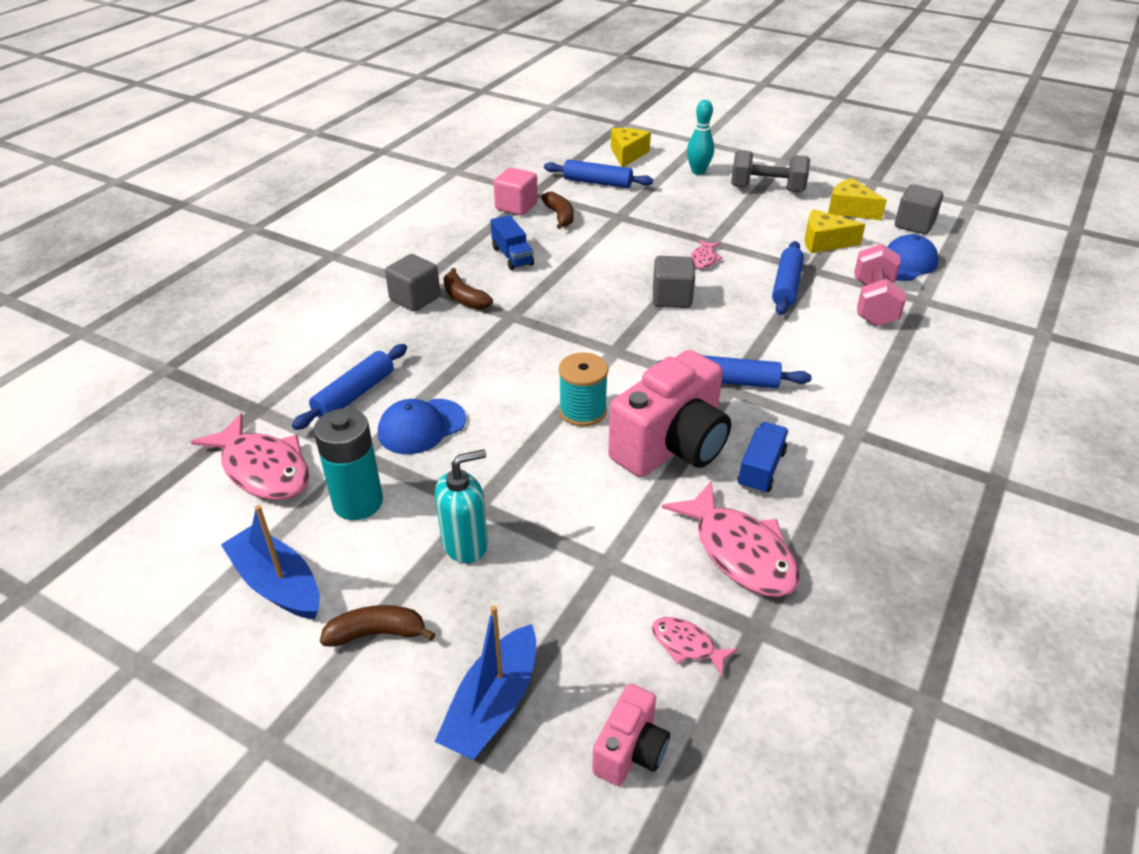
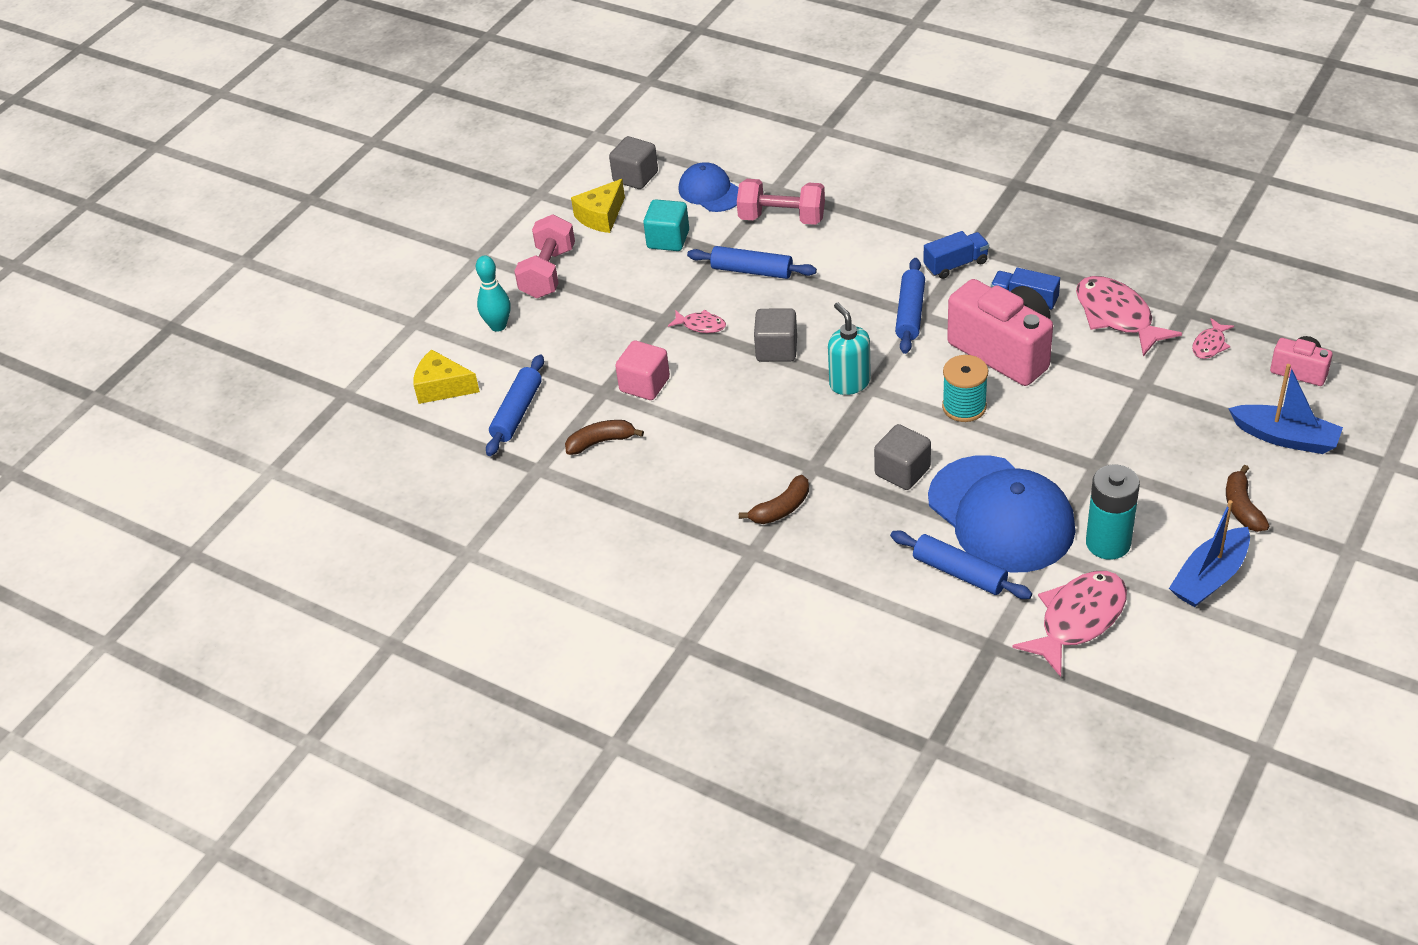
camera: 85 degrees left, 5 degrees up
(415, 299) = (783, 550): grey cube -> grey cube (902, 471)
(421, 426) = (1001, 515): blue cap -> blue cap, size x1.85
(465, 544) = (1141, 468): turquoise soap dispenser -> turquoise soap dispenser (849, 383)
(512, 256) = (692, 476): blue truck -> blue truck (956, 265)
(516, 206) = (574, 483): pink cube -> pink cube (644, 385)
(739, 552) = (1117, 316): pink fish -> pink fish turned 90 degrees counterclockwise
(767, 189) = (548, 273): grey dumbbell -> pink dumbbell
(824, 242) = (668, 239): yellow cheese -> turquoise cube

